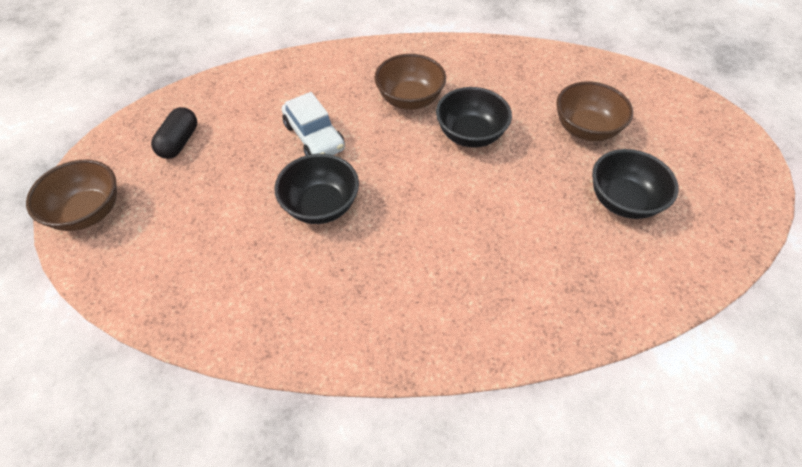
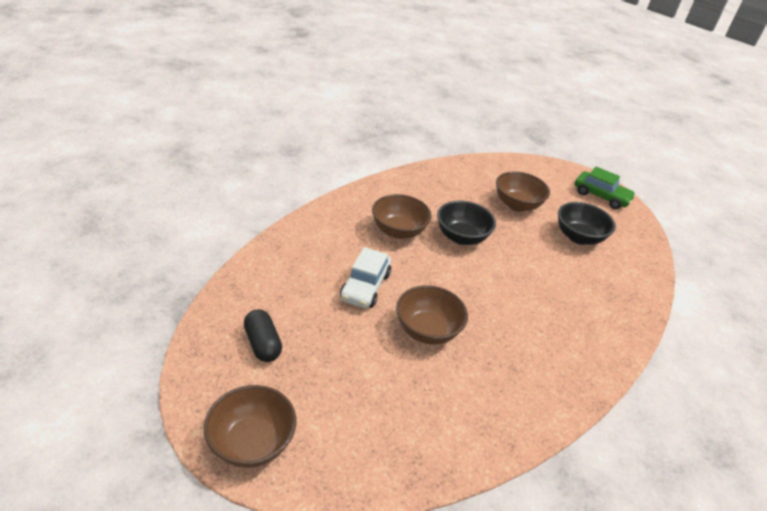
camera: 45 degrees left, 15 degrees down
(314, 137) = (365, 287): white car -> white car turned 90 degrees clockwise
(321, 206) = (427, 330): black bowl -> brown bowl
(727, 168) = (601, 196): none -> green car

